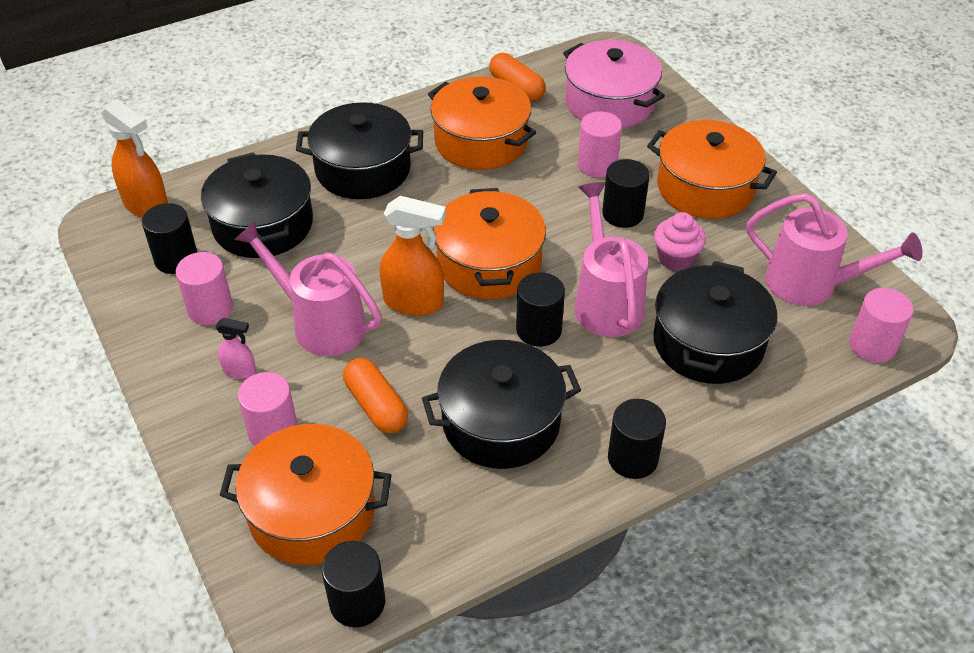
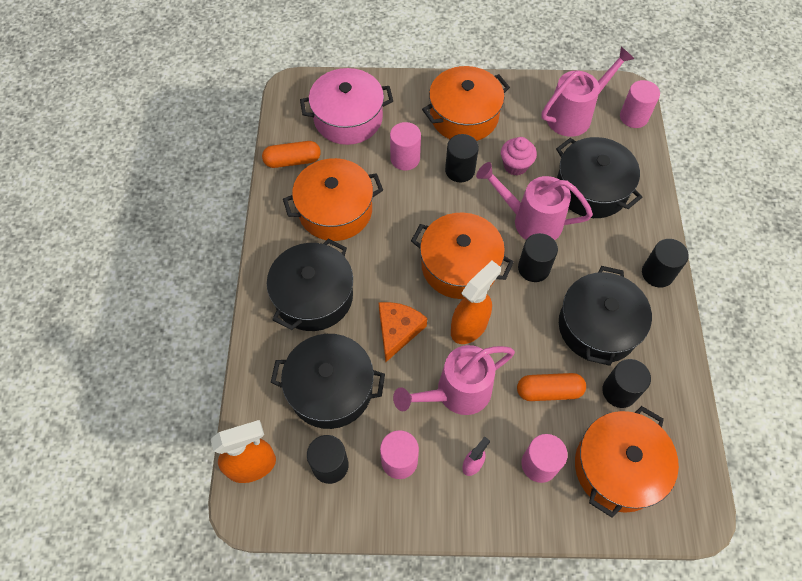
camera: 60 degrees left, 15 degrees up
(357, 602) = (697, 470): black cylinder -> black cylinder (619, 391)
(367, 247) = (398, 330): none -> orange cheese

